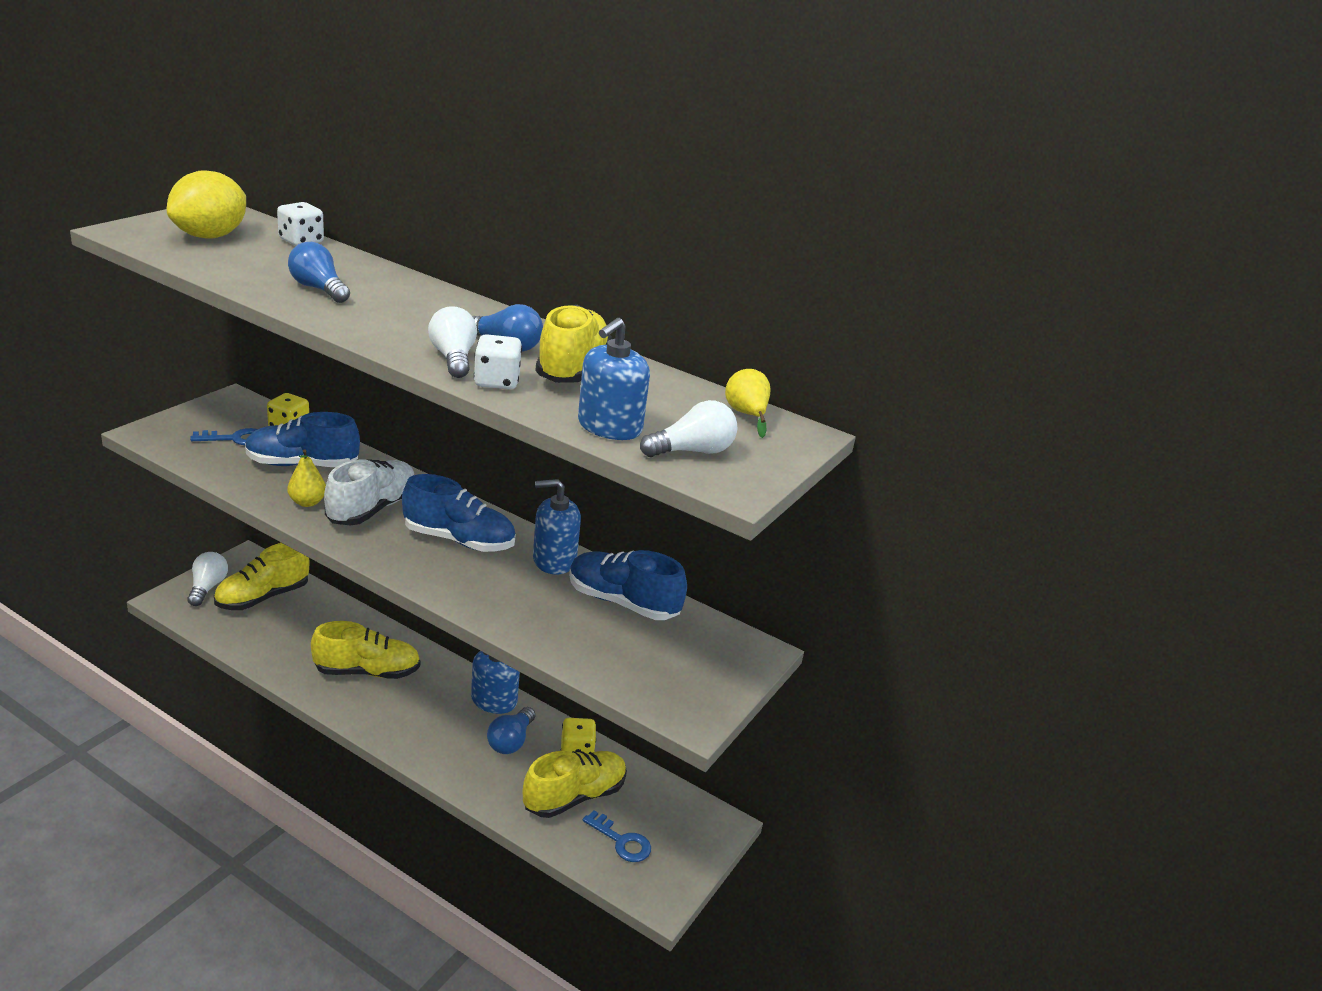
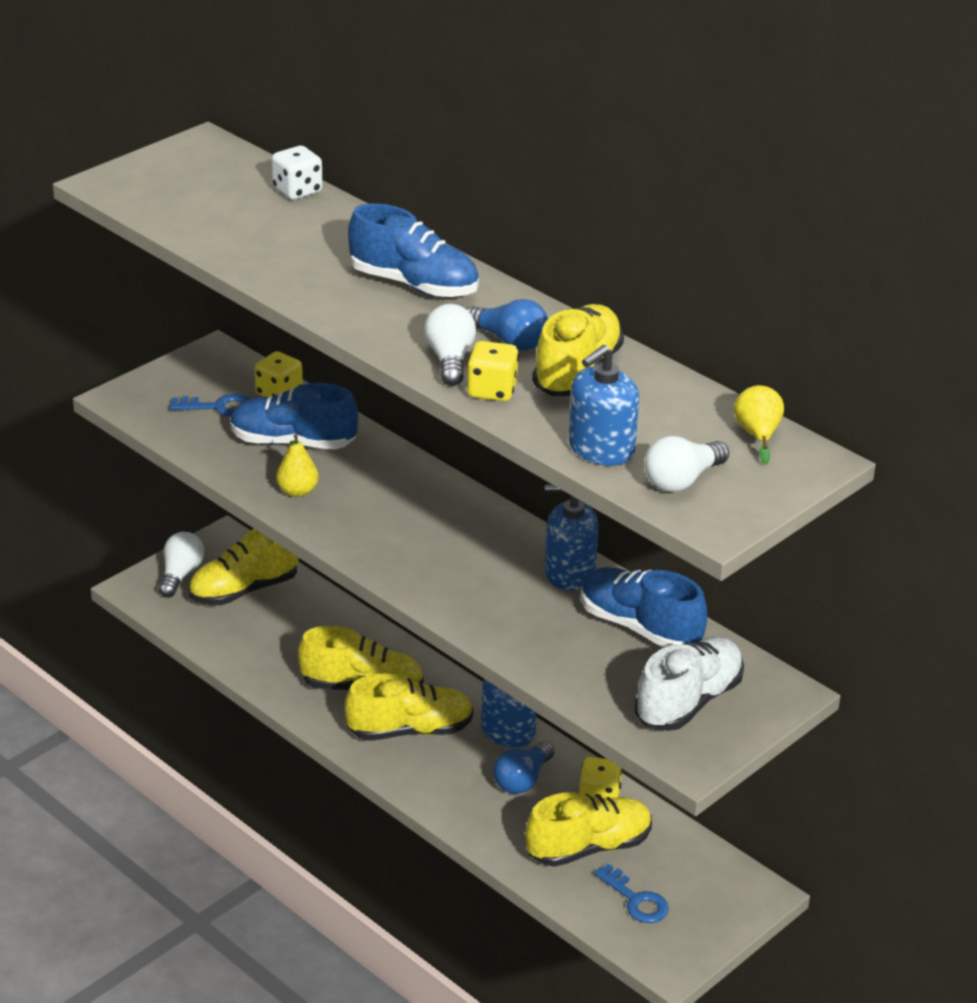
camera: 15 degrees right, 5 degrees up
(210, 236) = (199, 187): yellow lemon -> none
(319, 289) = (314, 264): blue light bulb -> none
(372, 509) = (369, 502): white shoe -> white shoe (688, 702)
(411, 705) = (410, 730): none -> yellow shoe
(459, 540) = (463, 544): blue shoe -> blue shoe (414, 285)
(497, 382) = (492, 391): white dice -> yellow dice
(692, 451) = (682, 480): white light bulb -> white light bulb turned 150 degrees clockwise

